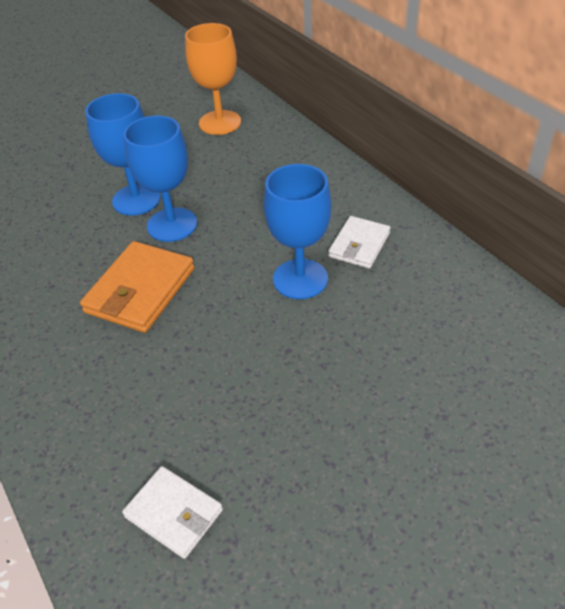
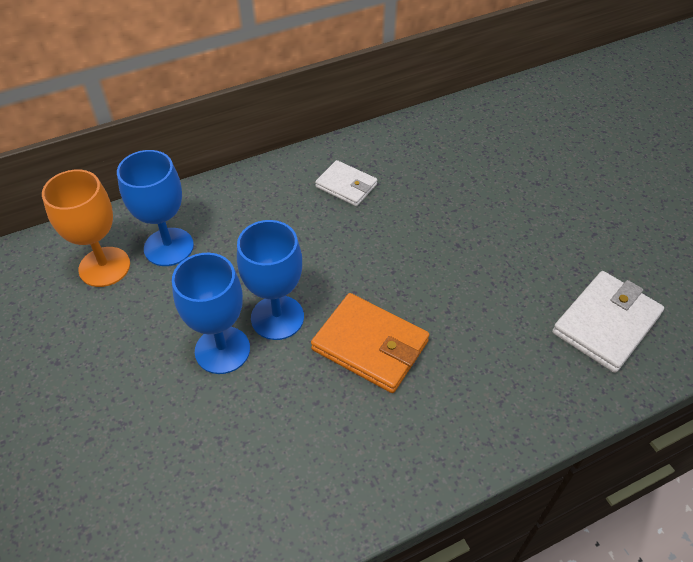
camera: 85 degrees left, 5 degrees up
(174, 513) = (606, 324): white wallet -> white wallet, size x1.58
(300, 279) = (379, 228): blue goblet -> blue goblet (169, 247)

